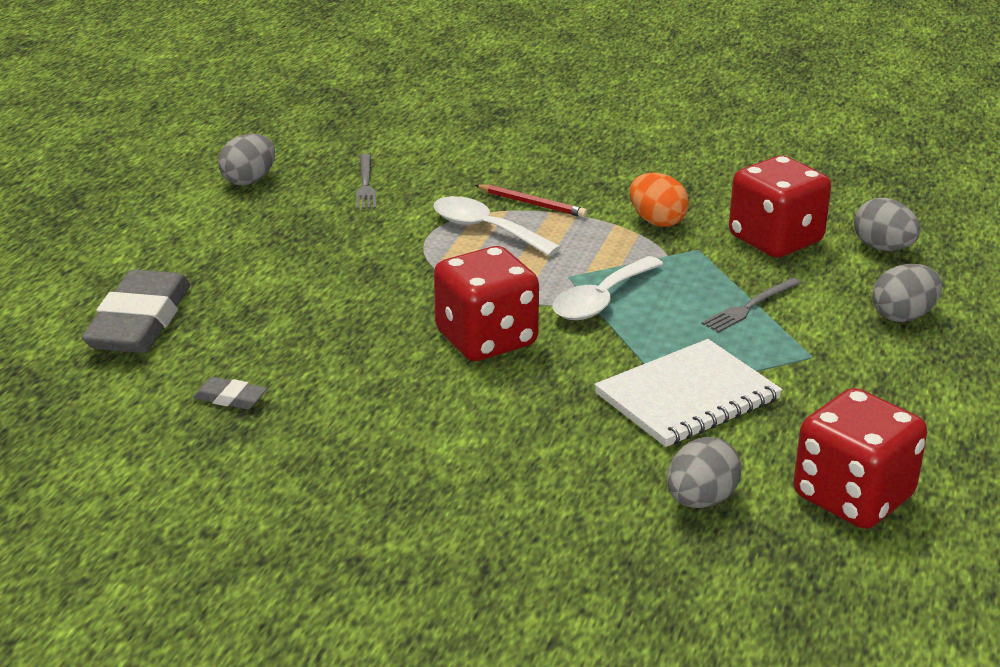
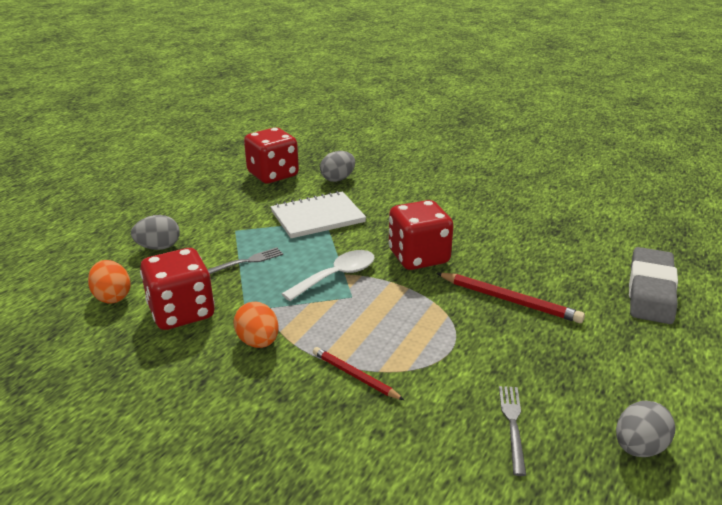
camera: 170 degrees left, 0 degrees up
(230, 398) = (566, 238): grey eraser -> none
(350, 291) = (509, 300): none -> red pencil
(485, 229) = (403, 349): white spoon -> none
(883, 248) = (112, 297): grey egg -> orange egg

